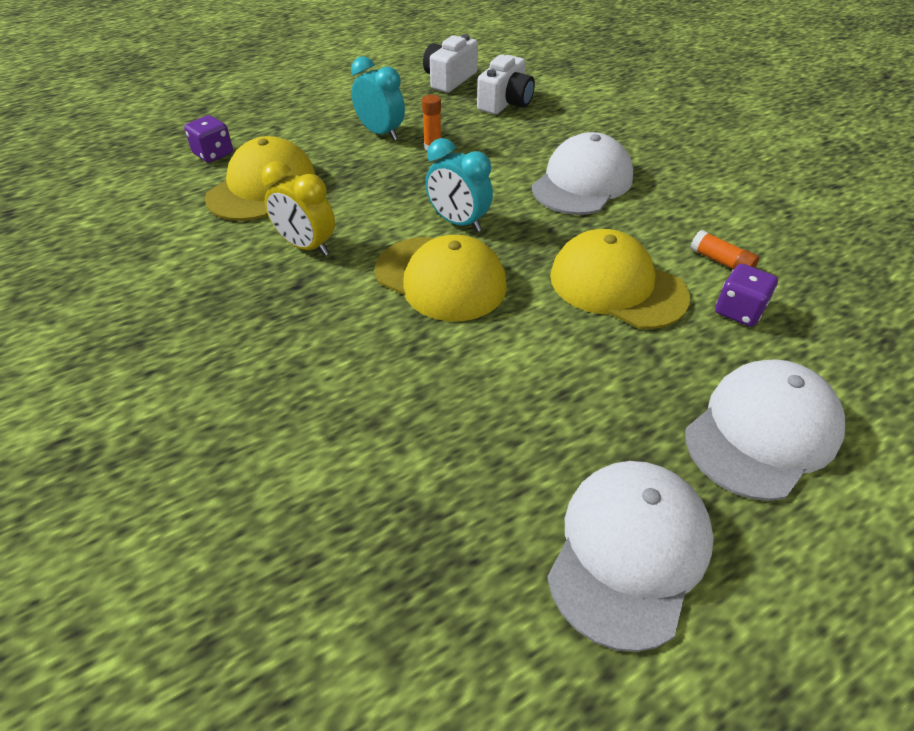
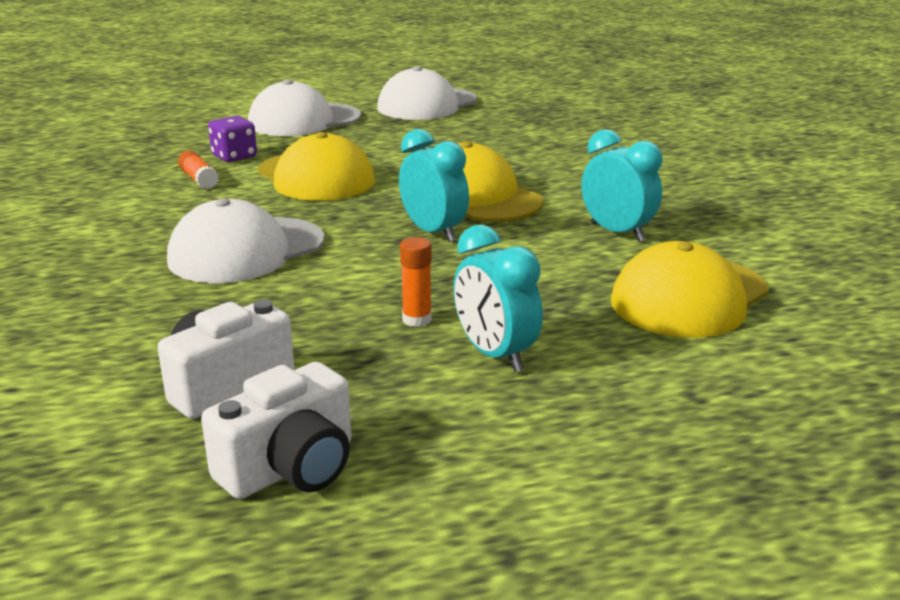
camera: 165 degrees left, 20 degrees down
(213, 154) = (795, 357): purple dice -> none
(306, 246) = (617, 232): yellow clock -> turquoise clock

